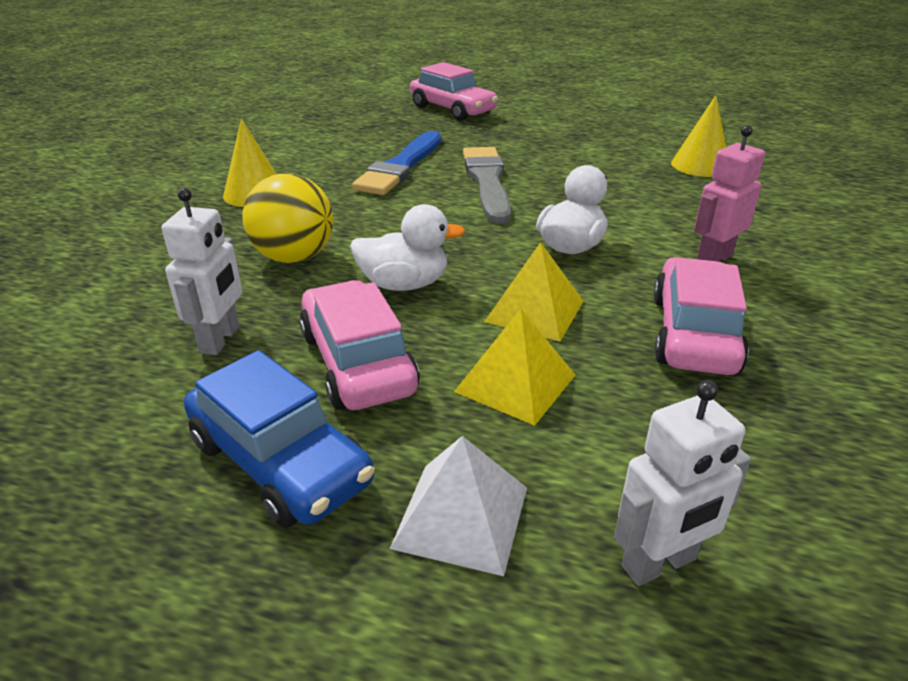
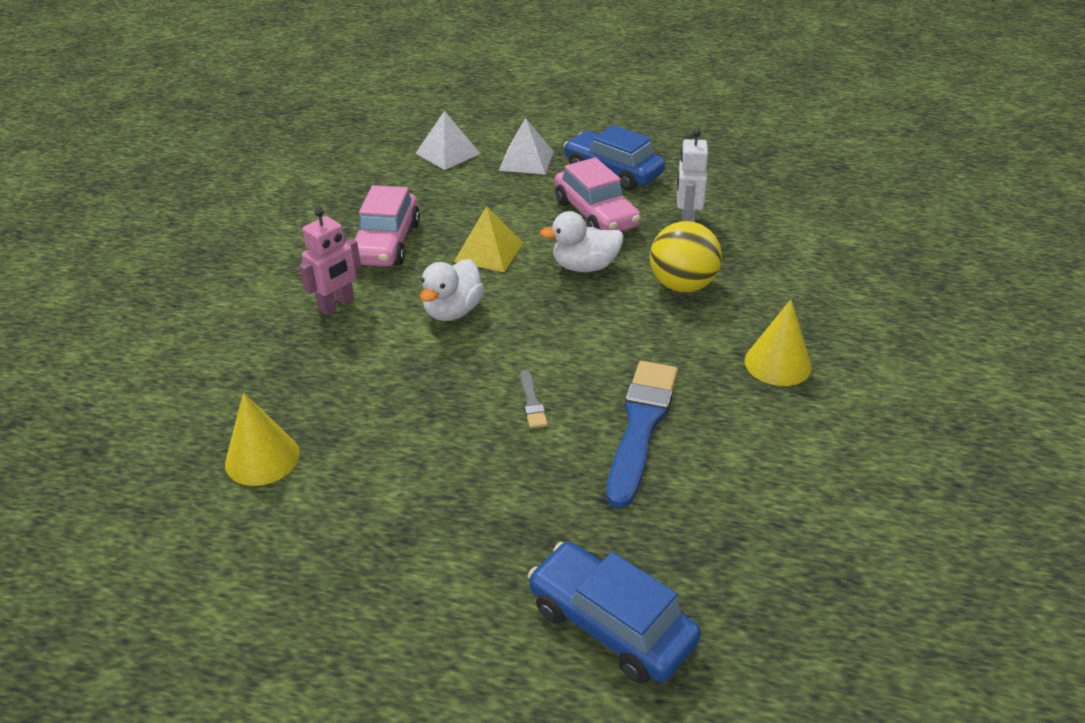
camera: 175 degrees right, 5 degrees up
(452, 109) = (610, 624): pink car -> blue car
(487, 182) = (532, 402): grey brush -> grey brush, size x0.44
(515, 383) = (503, 209): yellow pyramid -> none
(659, 564) = (447, 153): white robot -> white pyramid

